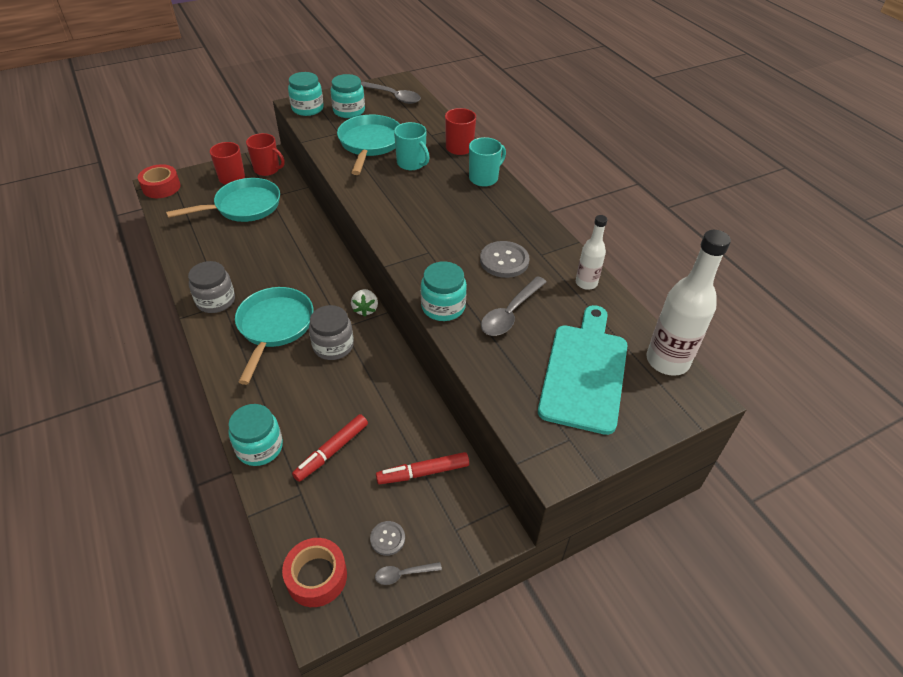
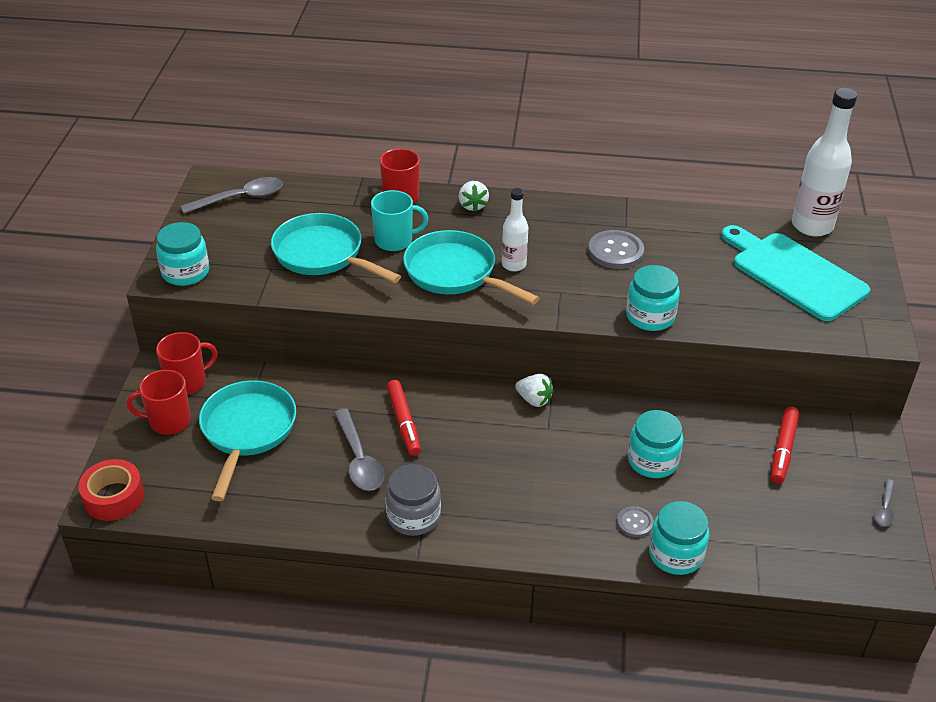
camera: 55 degrees left, 5 degrees down
(274, 327) = (503, 481): turquoise pan -> turquoise pan (455, 273)
(316, 577) = (856, 567): red tape -> none
(332, 451) = (717, 502): red marker -> red marker (404, 422)
(333, 346) = (571, 446): grey jar -> none
(349, 111) = (231, 242): turquoise jar -> turquoise jar (652, 461)
(387, 539) = (842, 503): grey button -> grey button (635, 522)
(484, 178) = (472, 205): turquoise mug -> white strawberry
(510, 313) = (691, 280): grey spoon -> grey spoon (359, 459)
(586, 283) = (686, 220): white bottle -> white bottle (514, 265)

